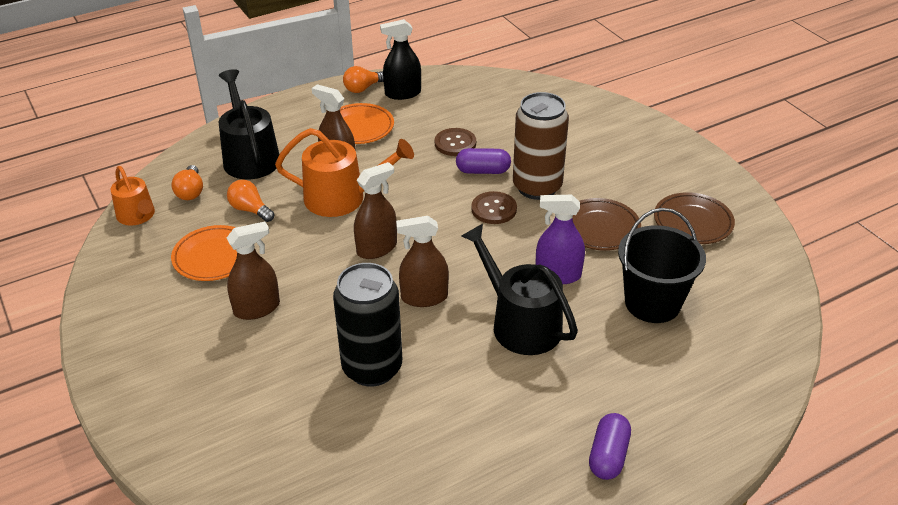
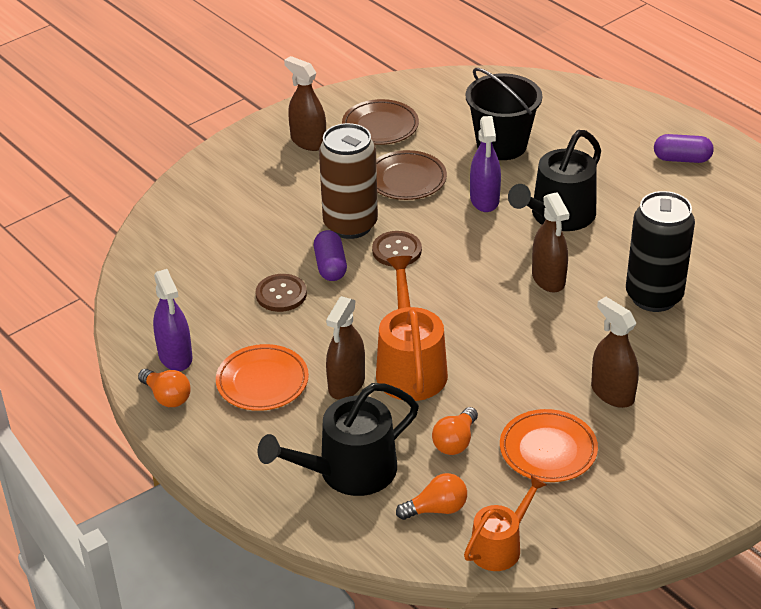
camera: 100 degrees left, 0 degrees up
(377, 248) = (488, 324): brown spray bottle -> brown spray bottle (308, 141)
(403, 93) = (175, 356): black spray bottle -> purple spray bottle

